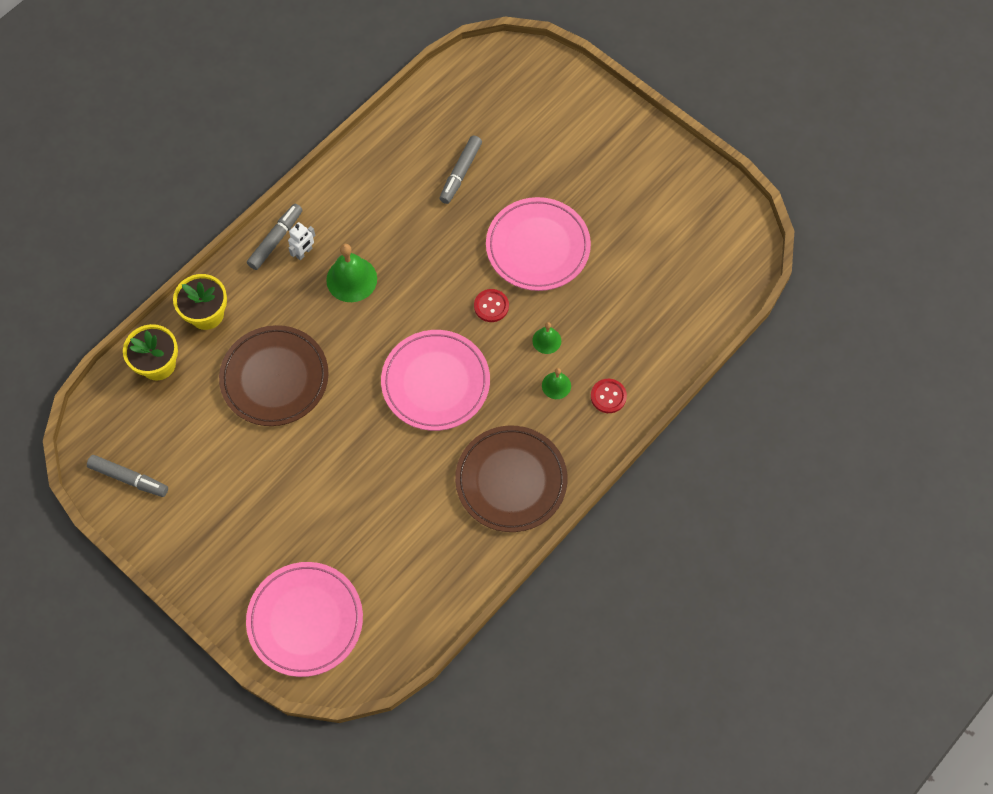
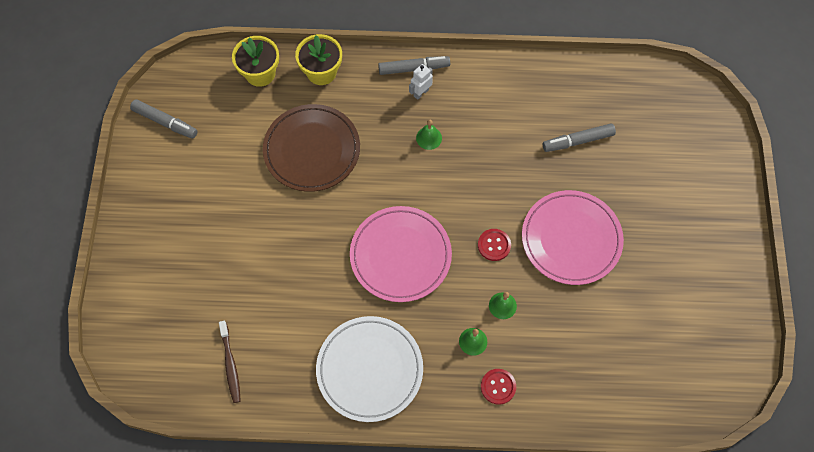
camera: 50 degrees right, 0 degrees up
(129, 478) = (165, 122): grey marker -> grey marker turned 45 degrees counterclockwise
(304, 252) = (421, 93): white robot -> white robot turned 135 degrees clockwise
(305, 620) = (150, 314): pink plate -> none
(351, 279) = (429, 138): green bell -> green bell, size x0.56
(410, 586) = (230, 364): none -> brown toothbrush
(511, 480) = (369, 369): brown plate -> white plate

